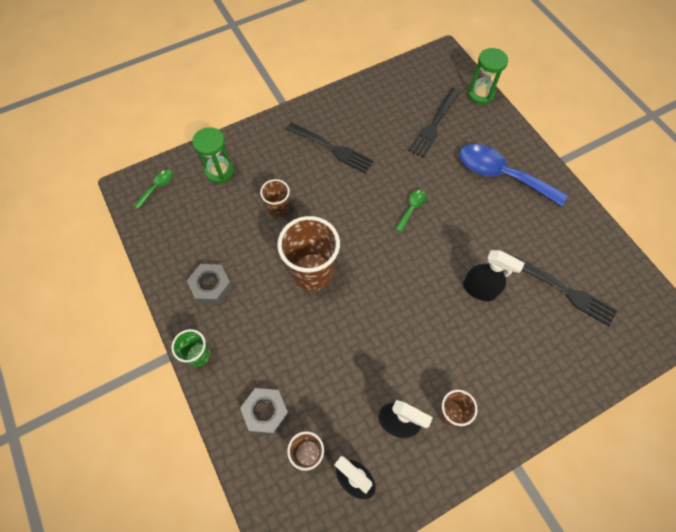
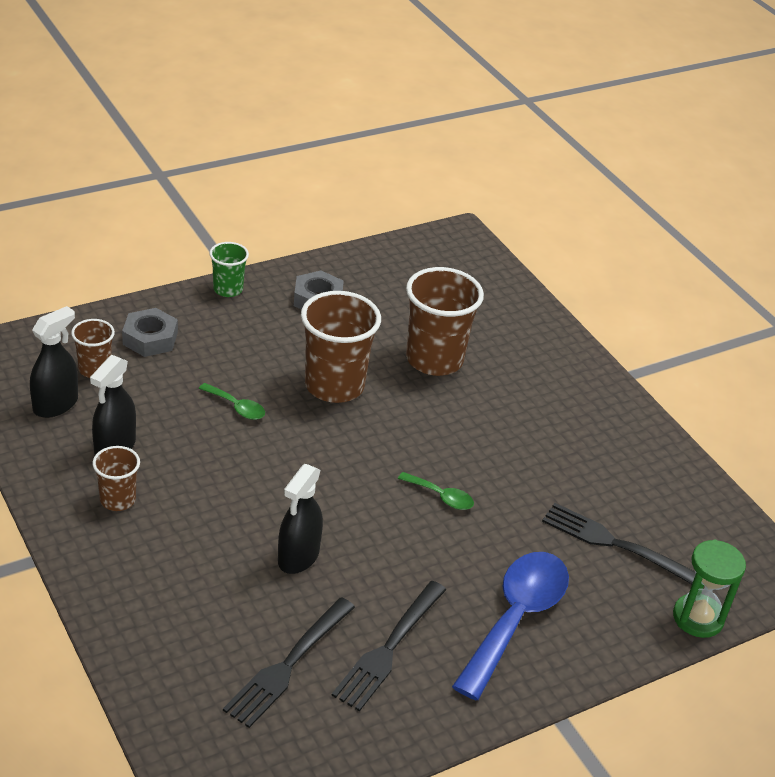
camera: 85 degrees right, 25 degrees down
(157, 187) = (463, 257): green spoon -> green spoon (236, 407)
(219, 171) = (493, 308): green hourglass -> none
(278, 209) = (434, 359): brown cup -> brown cup, size x1.88
(332, 148) = (546, 418): black fork -> black fork (389, 648)

